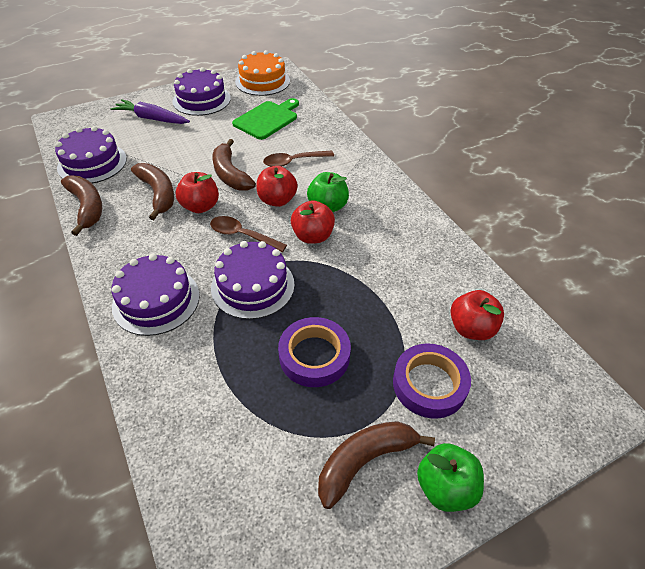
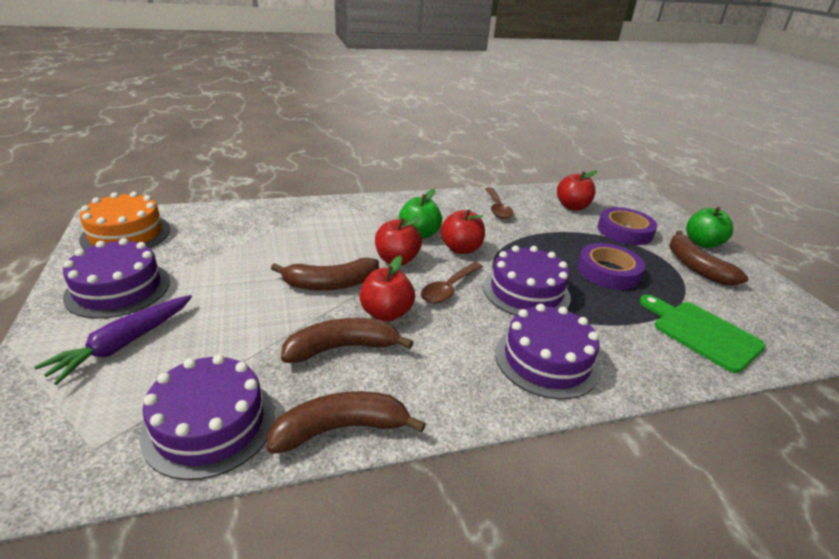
camera: 80 degrees left, 15 degrees down
(267, 119) = (228, 243): green cutting board -> green cutting board (702, 333)
(293, 162) = (332, 240): brown spoon -> brown spoon (497, 208)

